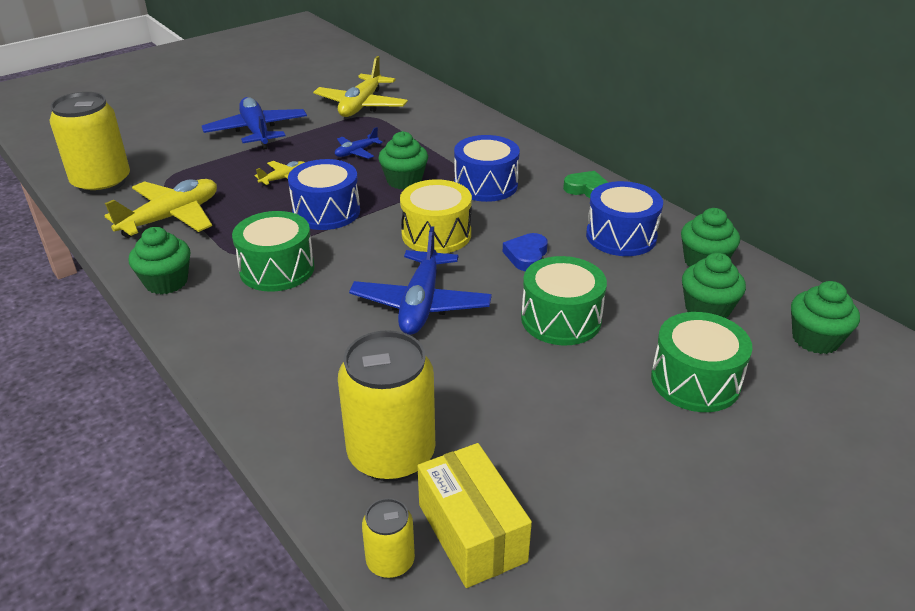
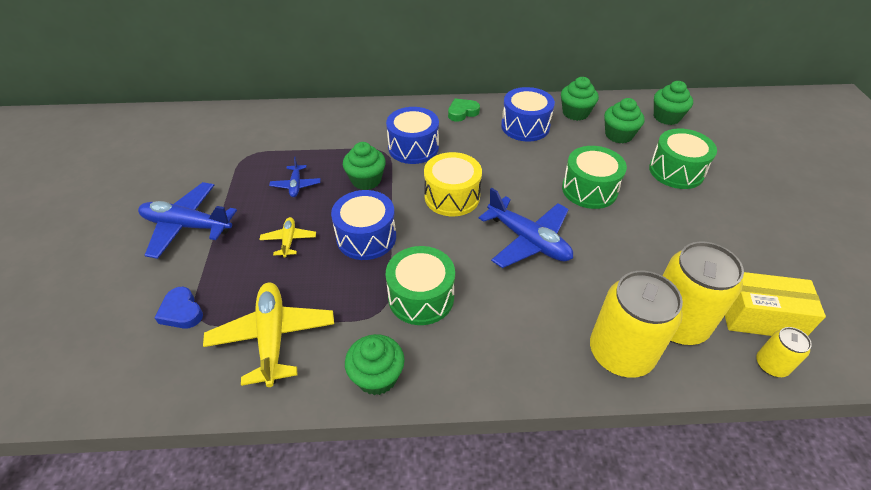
camera: 55 degrees left, 10 degrees up
(102, 182) = (144, 371): yellow can -> yellow can (620, 353)
(361, 105) = (225, 151): yellow plane -> none
(526, 256) = (513, 171): blue heart -> blue heart (181, 311)

